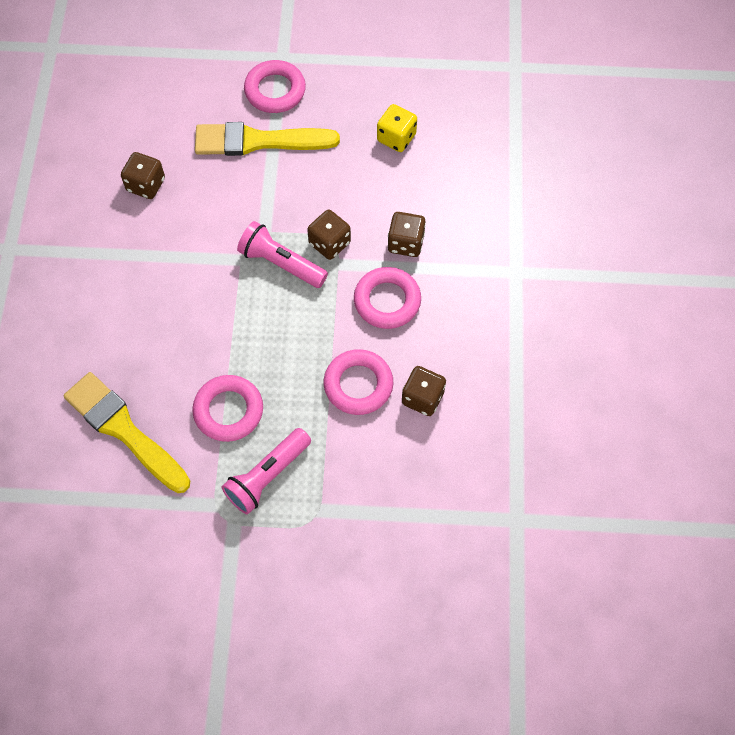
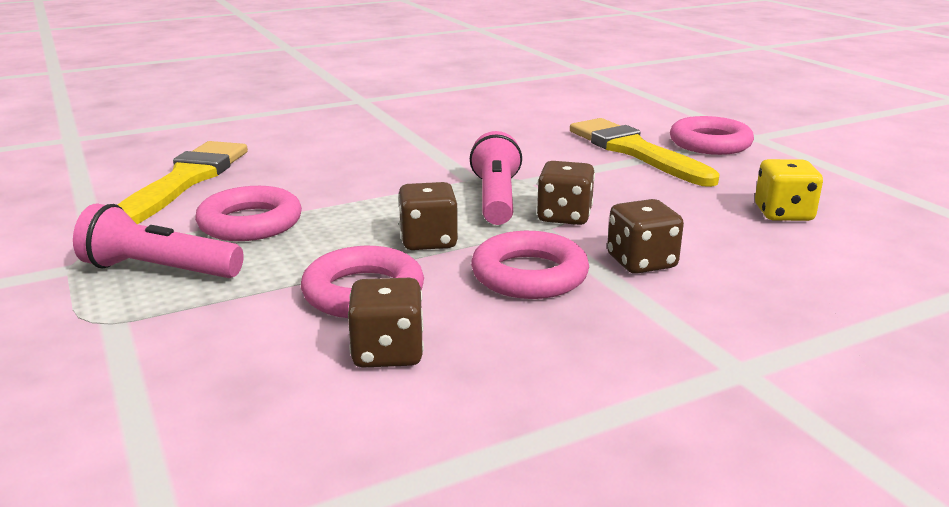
camera: 60 degrees right, 40 degrees down
(146, 185) = (501, 124): brown dice -> brown dice (428, 241)

